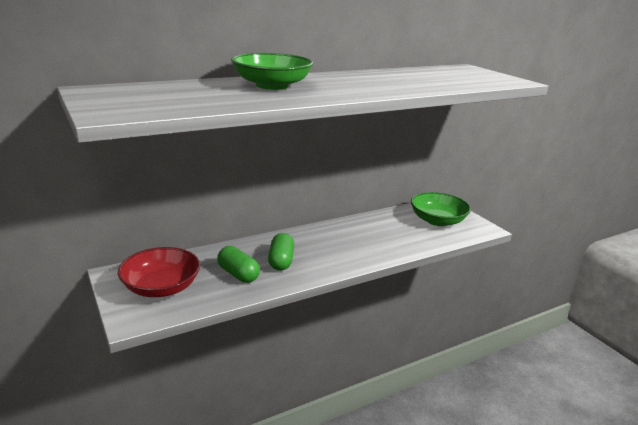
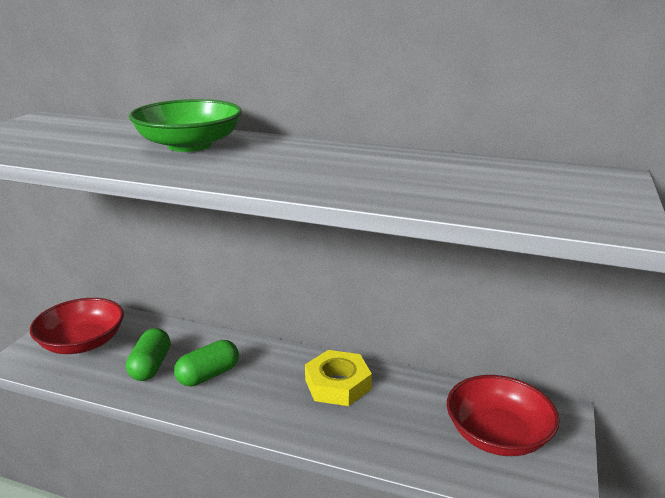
camera: 50 degrees right, 0 degrees up
(349, 234) = (337, 384): none -> yellow nut
(437, 220) = (497, 435): green bowl -> red bowl

